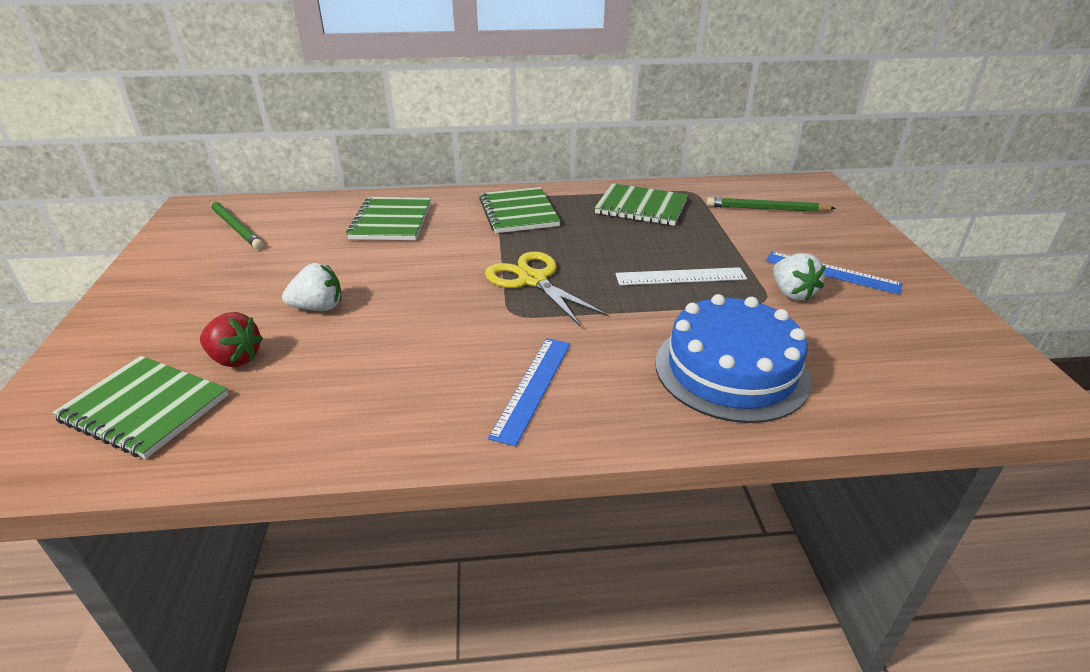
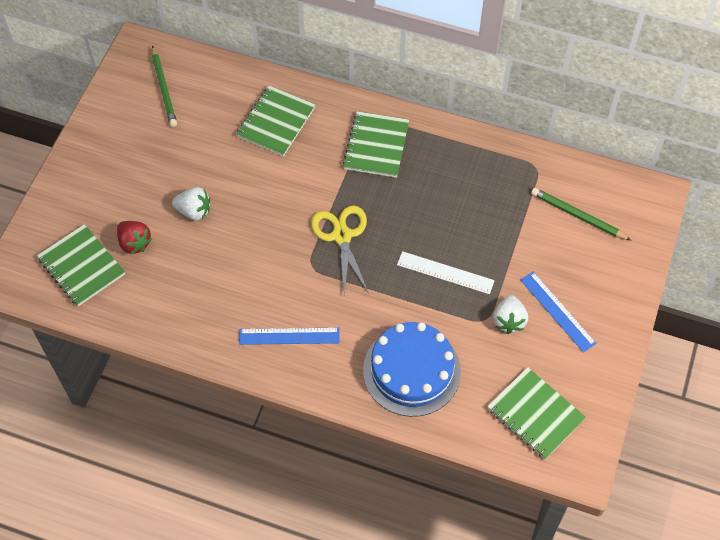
camera: 25 degrees right, 25 degrees up
(533, 387) = (289, 336): blue ruler -> blue ruler turned 45 degrees clockwise
(641, 207) = (477, 174): green notebook -> green notebook (535, 414)

